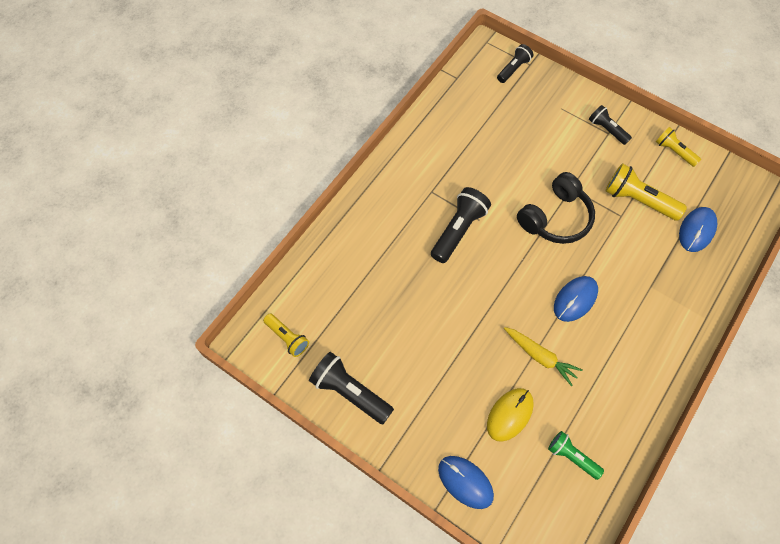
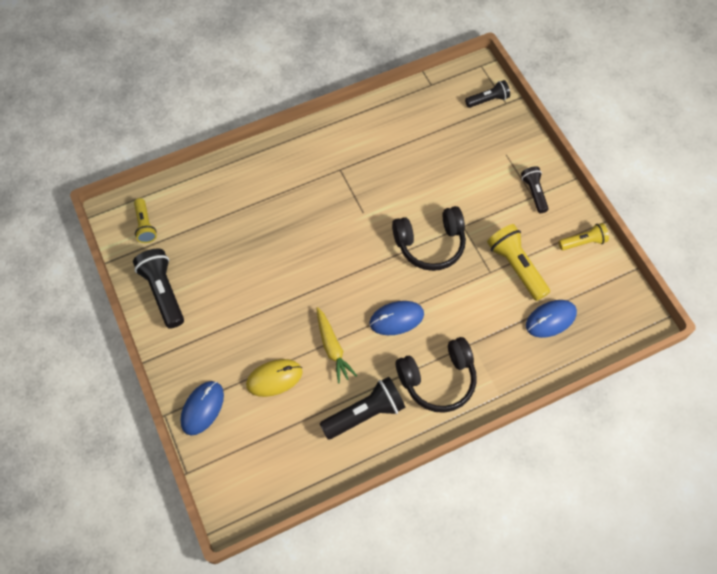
camera: 30 degrees right, 0 degrees up
(458, 230) = (339, 212): black flashlight -> black flashlight (365, 413)
(465, 482) = (202, 408): blue mouse -> blue mouse turned 45 degrees clockwise
(572, 457) = (300, 438): green flashlight -> none
(646, 333) = (438, 379): none -> black headphones
(674, 151) = (583, 242): yellow flashlight -> yellow flashlight turned 90 degrees clockwise

